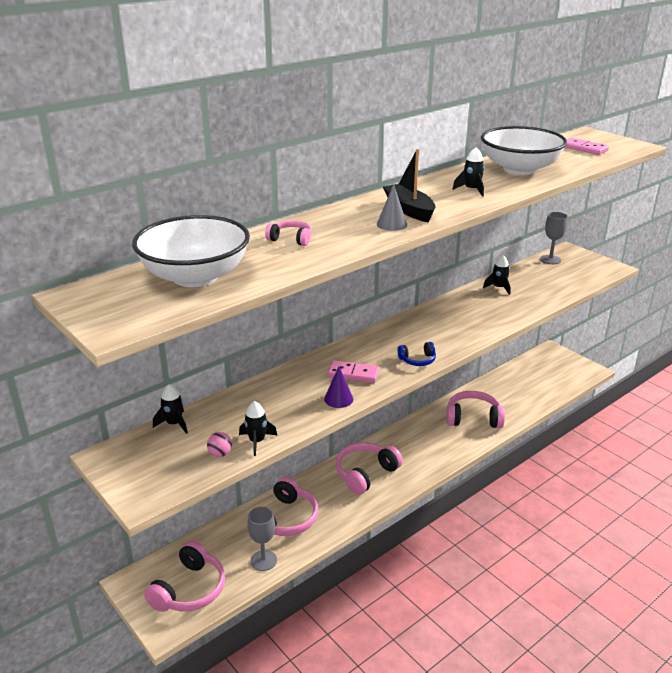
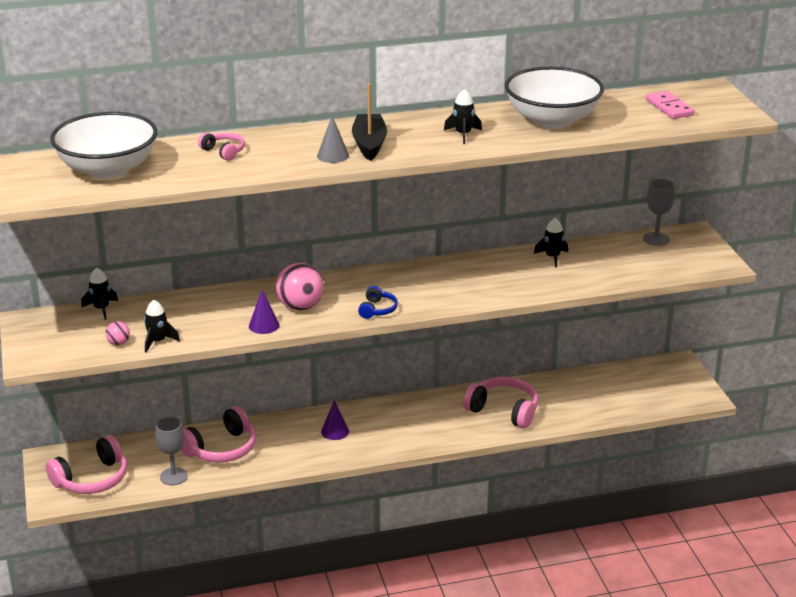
camera: 25 degrees right, 0 degrees up
(353, 374) = (300, 307): pink domino -> pink ball
(365, 473) = (335, 431): pink headphones -> purple cone
(417, 360) = (377, 310): blue headphones -> blue headphones turned 90 degrees counterclockwise

